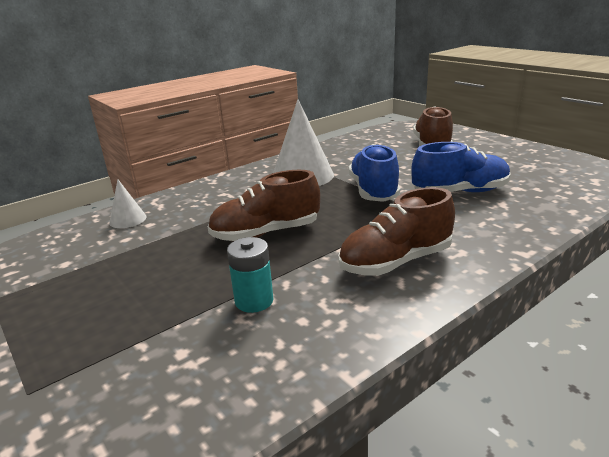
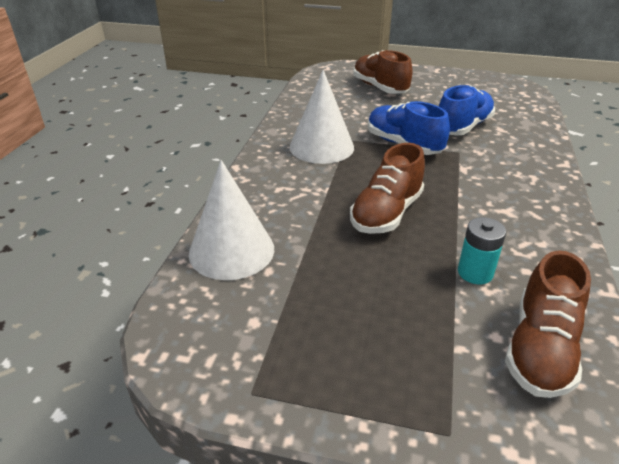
camera: 40 degrees left, 10 degrees up
(128, 219) = (231, 251): white cone -> white cone, size x2.01
(395, 262) = (510, 200): brown shoe -> brown shoe (540, 349)

